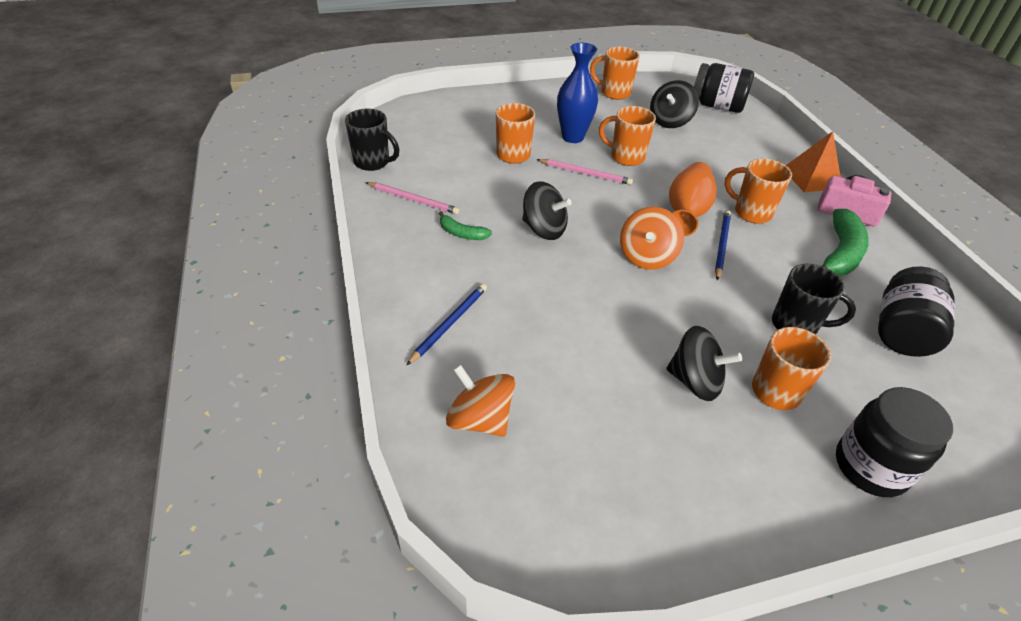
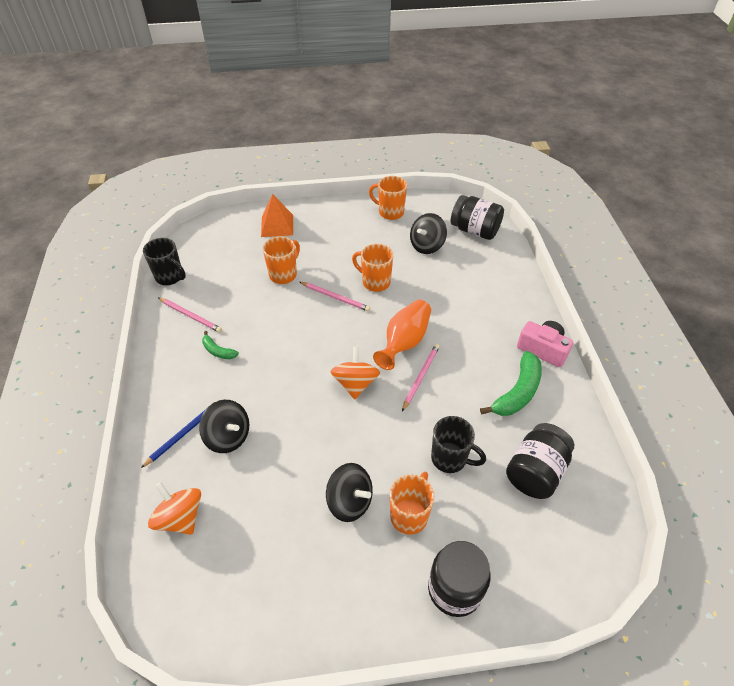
camera: 10 degrees right, 5 degrees up
(544, 229) = (283, 351): black spinning top -> black spinning top (228, 437)
(572, 137) = (338, 259): blue vase -> none
(646, 256) = (355, 383): orange spinning top -> orange spinning top turned 150 degrees clockwise
(721, 245) = (421, 377): blue pencil -> pink pencil
(751, 212) = (459, 346): orange mug -> none
(811, 178) = (527, 313): orange pyramid -> orange pyramid (277, 225)

